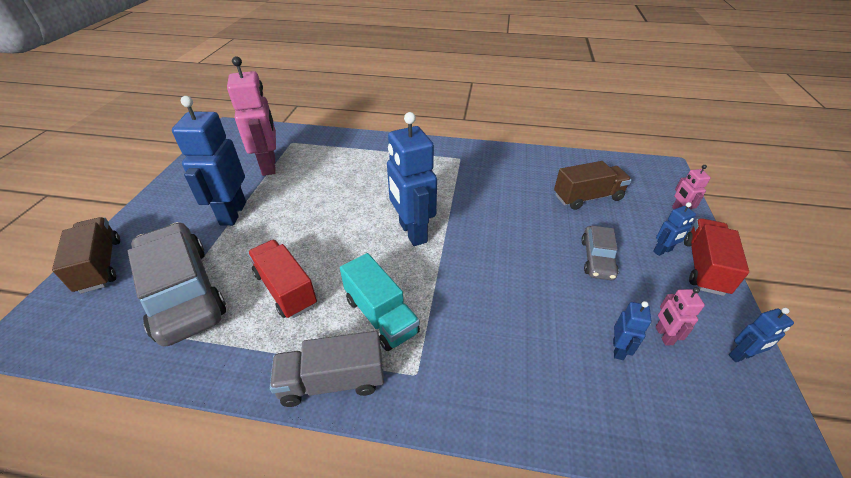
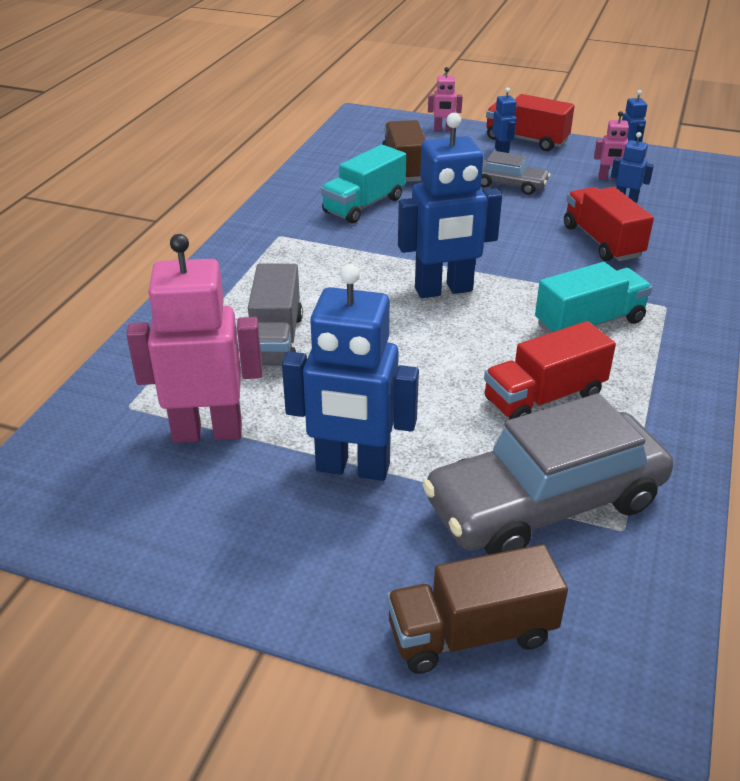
camera: 80 degrees left, 5 degrees down
(332, 381) = (682, 359): grey truck -> grey truck (275, 341)
(516, 185) = (364, 205): none -> turquoise truck
(520, 327) = (602, 241): none -> red truck

